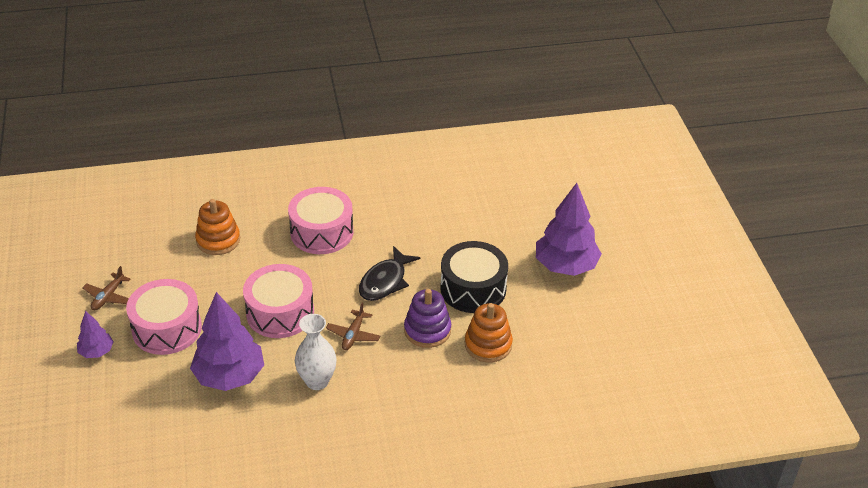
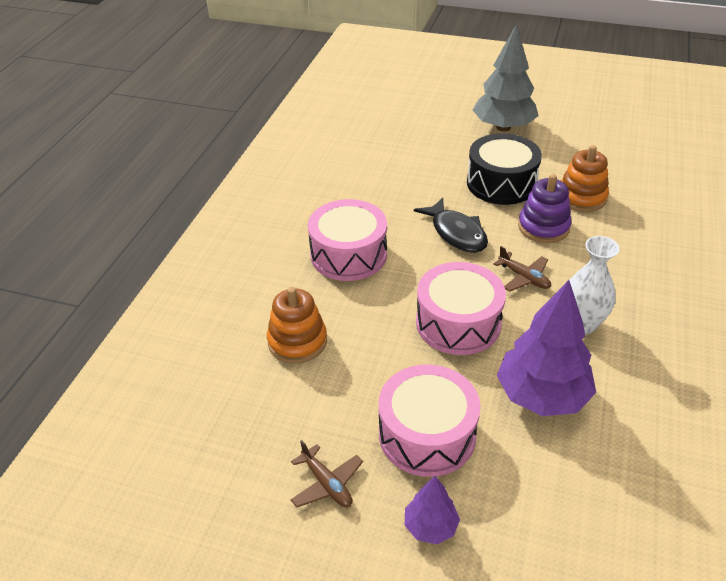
camera: 60 degrees left, 0 degrees up
(566, 266) = (503, 127): purple tree -> grey tree

